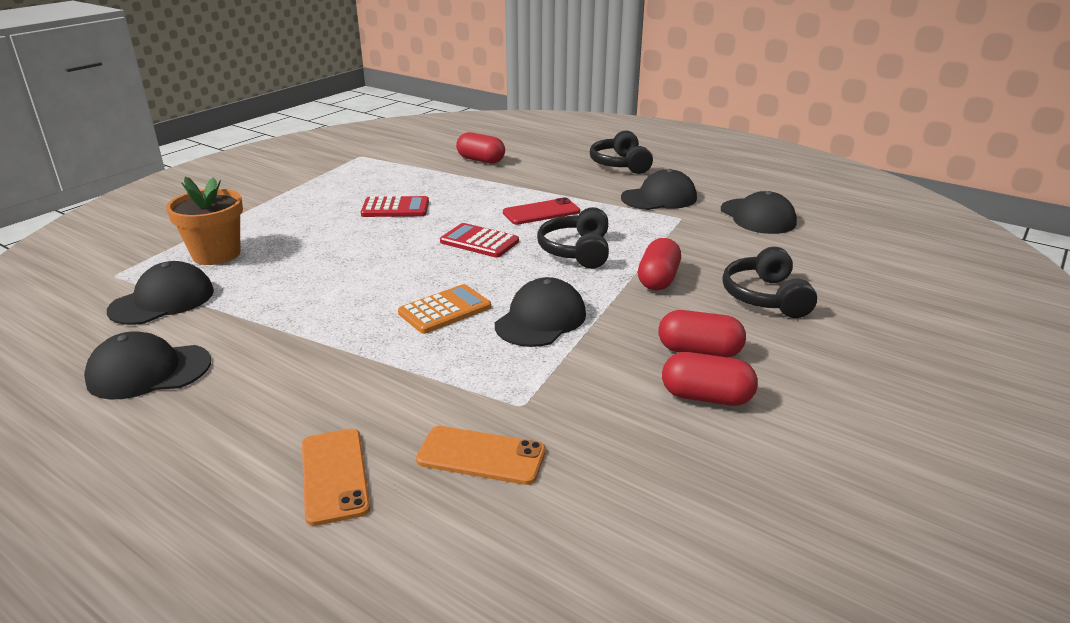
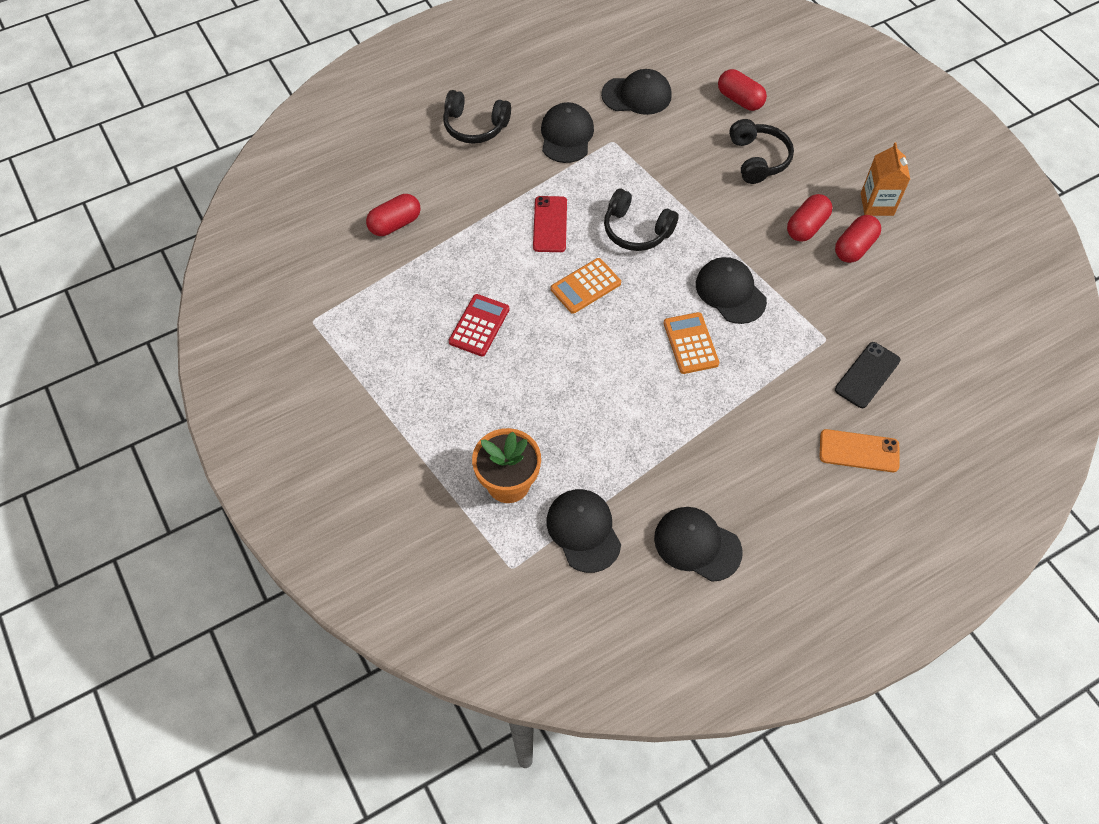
camera: 65 degrees left, 30 degrees up
(149, 371) = (697, 544): black cap -> black cap turned 105 degrees clockwise
(479, 241) = (585, 286): red calculator -> orange calculator
(481, 456) = (867, 375): orange phone -> black phone
(658, 279) = (706, 203): red capsule -> red capsule (740, 99)
(765, 297) = (758, 159): black headphones -> black headphones turned 120 degrees counterclockwise
(809, 401) = (877, 204): none -> orange carton

